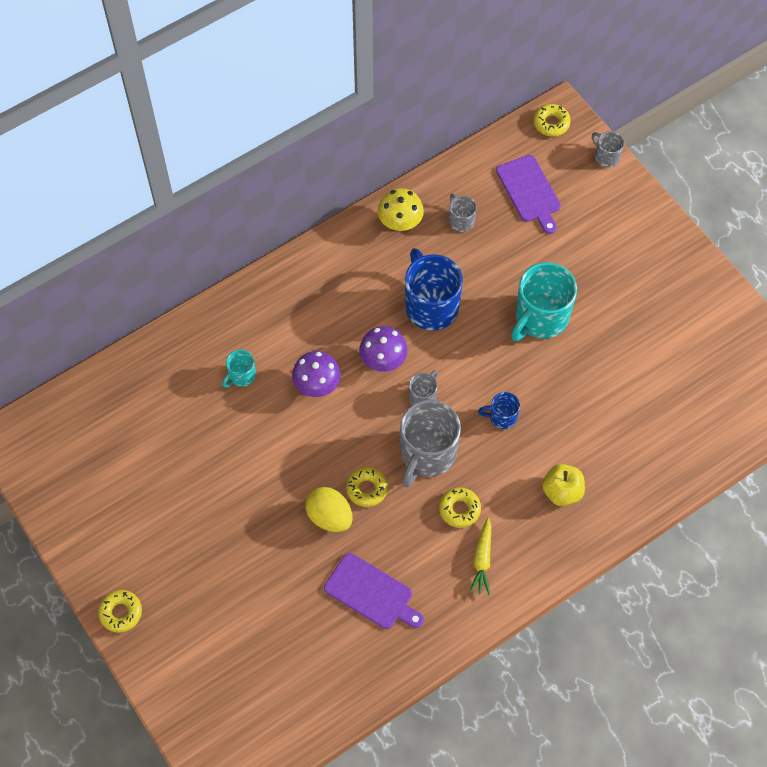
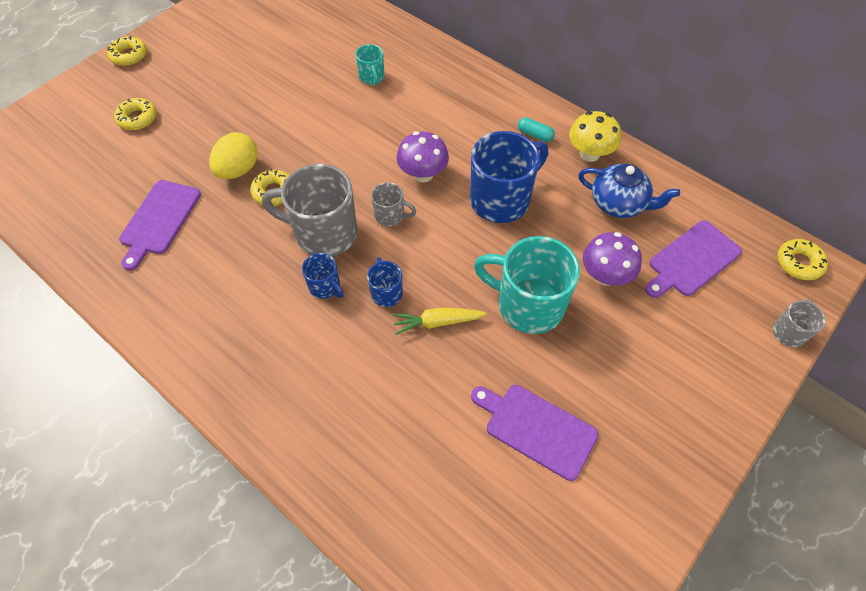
camera: 75 degrees right, 5 degrees down
(241, 376) = (372, 77): turquoise mug -> turquoise mug turned 135 degrees counterclockwise
(317, 385) = (378, 130): purple mushroom -> purple mushroom (605, 275)
(364, 257) = (535, 135): none -> turquoise capsule
(459, 509) = (264, 276): yellow donut -> yellow donut (137, 118)
(461, 220) = (619, 204): grey mug -> blue teapot
(482, 560) = (206, 309): yellow carrot -> yellow carrot (437, 322)
(484, 462) = (325, 287): none -> blue mug
(562, 491) = (304, 374): yellow apple -> none
(642, 343) = (536, 428): none -> purple cutting board

